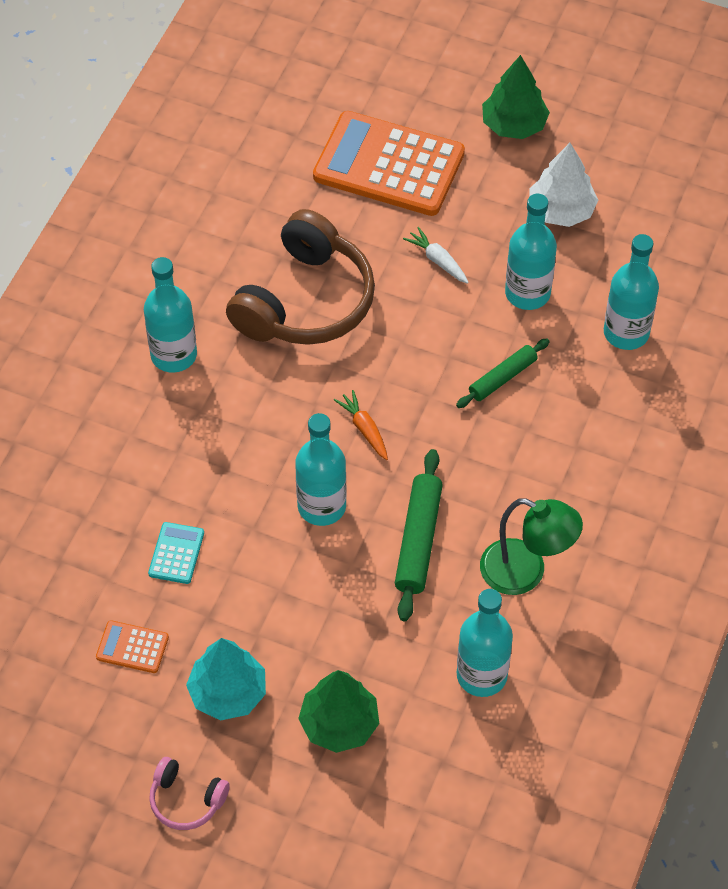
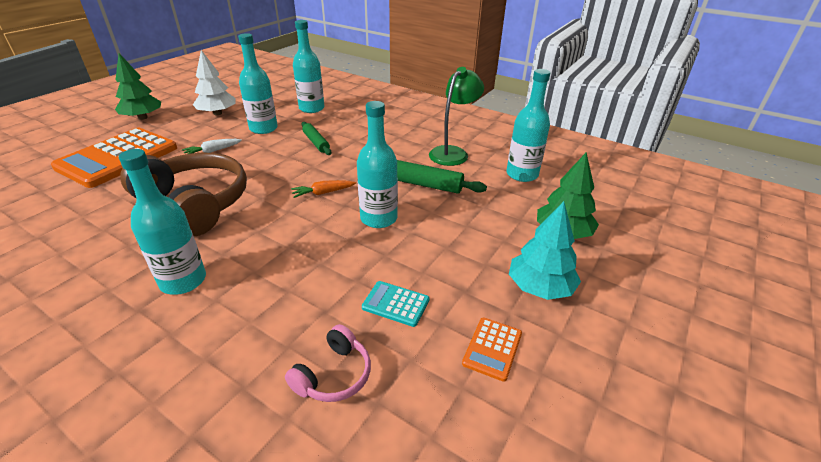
camera: 80 degrees left, 20 degrees down
(186, 800) = (650, 327): pink headphones -> pink headphones (333, 375)

